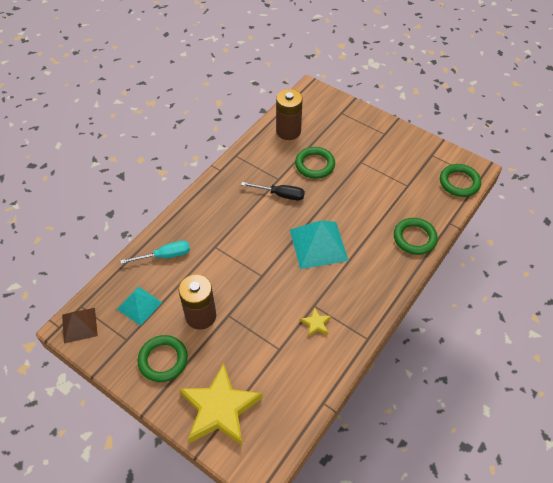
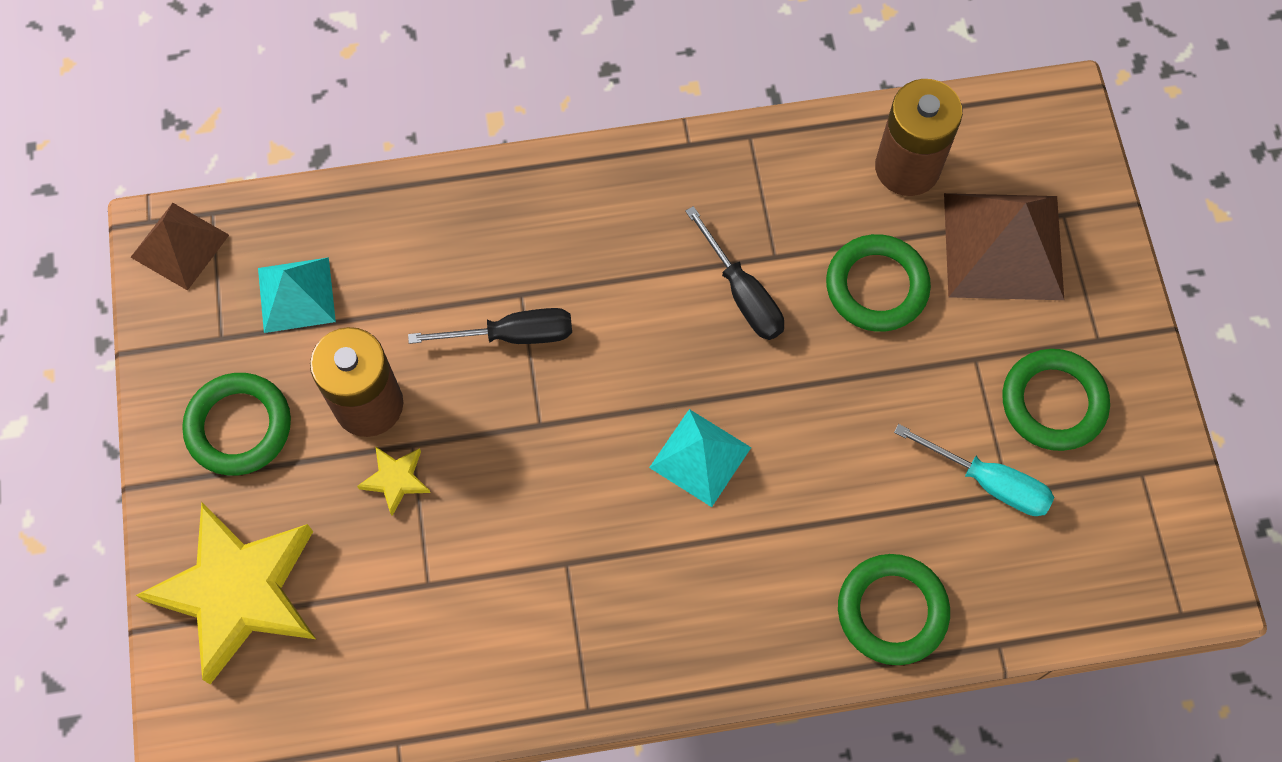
camera: 45 degrees right, 15 degrees up
(165, 256) = (423, 237): turquoise screwdriver -> turquoise screwdriver (988, 481)
(225, 259) = (512, 335): none -> black screwdriver
(316, 324) = (533, 599): yellow star -> yellow star (396, 479)
(318, 245) = (700, 457): turquoise pyramid -> turquoise pyramid, size x0.62
(335, 131) = (1003, 246): none -> brown pyramid
(459, 182) = (1124, 583): green ring -> green ring (1053, 402)

